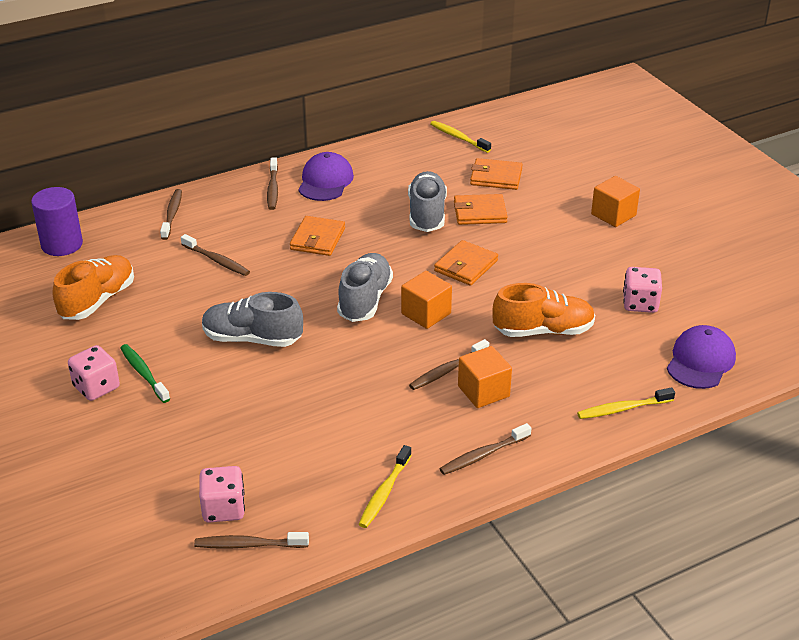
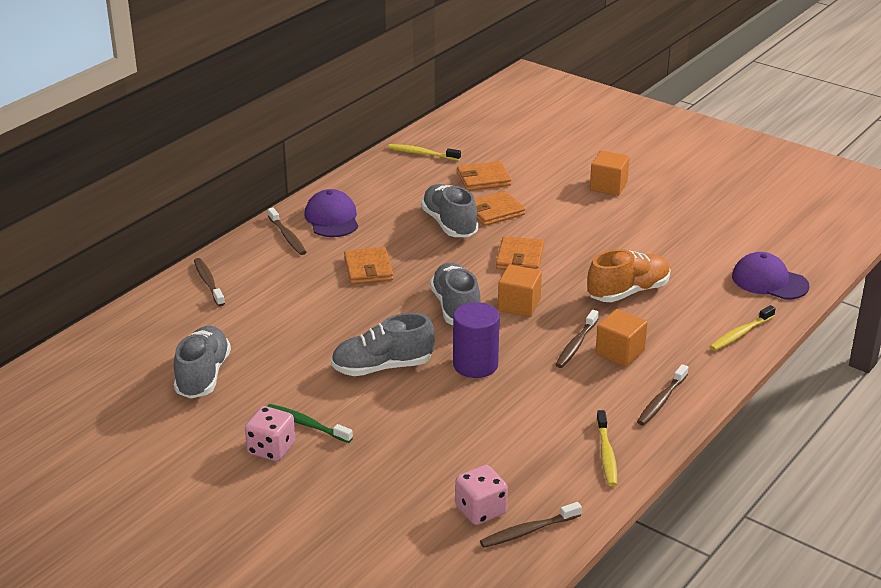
camera: 25 degrees left, 5 degrees down
(62, 244) = (119, 336): purple cylinder -> purple cylinder (475, 365)
(97, 300) = (203, 375): orange shoe -> grey shoe
(217, 260) = (289, 311): brown toothbrush -> none
(640, 303) = (687, 250): pink dice -> none
(700, 361) = (769, 281): purple cap -> purple cap turned 60 degrees counterclockwise

